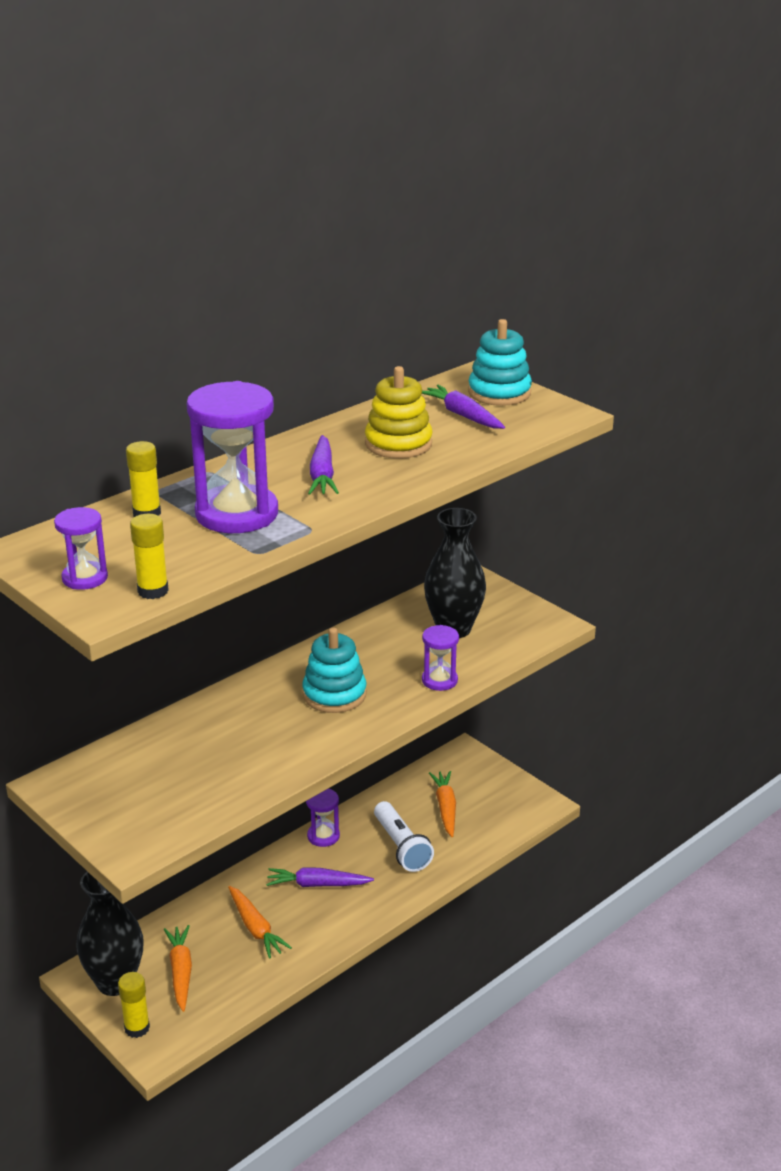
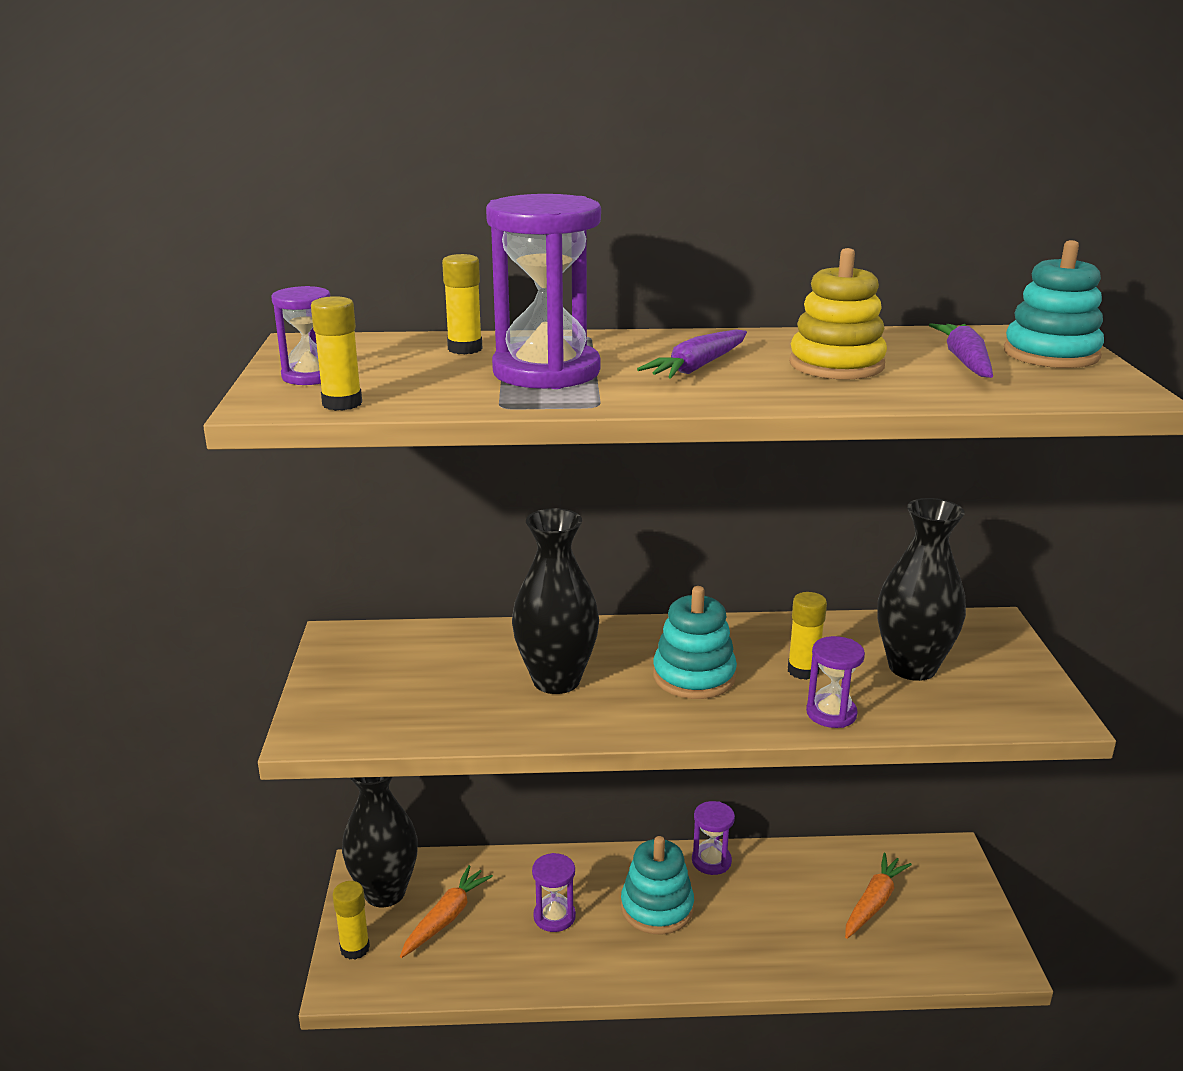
camera: 40 degrees right, 5 degrees down
(251, 739) = (556, 680): none -> black vase
(255, 928) = (554, 916): orange carrot -> purple hourglass
(317, 884) = (657, 907): purple carrot -> turquoise stacking toy
(395, 660) = (803, 671): none -> yellow glue stick
(401, 847) = (783, 918): white flashlight -> none

